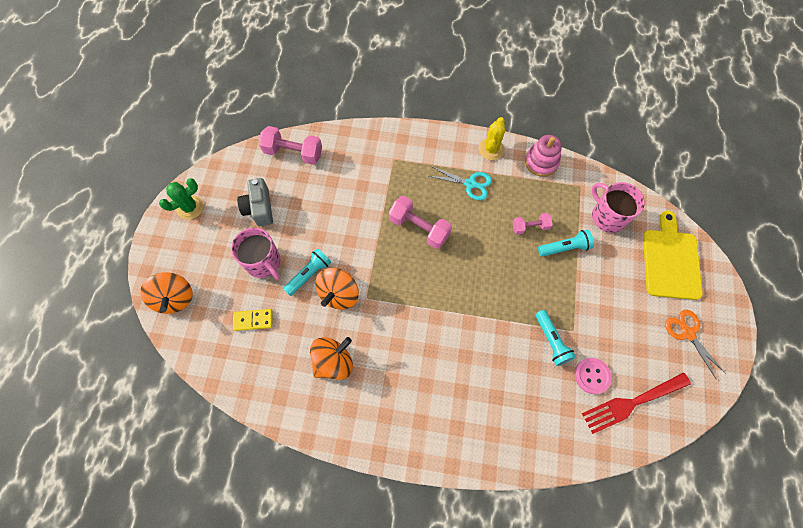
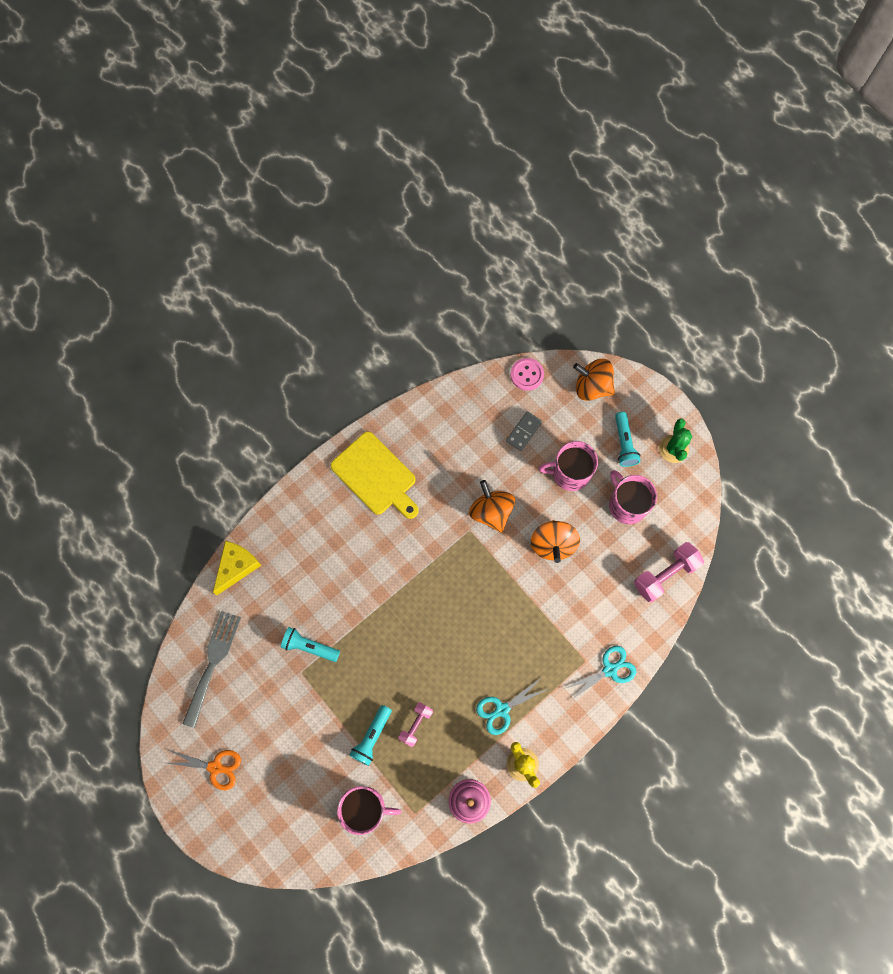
camera: 130 degrees right, 5 degrees up
(253, 320) = (523, 431): yellow domino -> grey domino
(259, 208) = (627, 504): grey camera -> pink mug
(309, 274) = (528, 501): turquoise flashlight -> turquoise flashlight (624, 443)
(333, 362) = (439, 466): orange spinning top -> orange spinning top (553, 544)
(386, 142) = (610, 669): none -> turquoise scissors
(419, 228) = (496, 625): pink dumbbell -> none
(550, 454) = (236, 566): none -> yellow cheese
(592, 376) = (257, 652): pink button -> pink button (527, 375)
(631, 403) = (212, 663): red fork -> grey fork
(670, 261) = (279, 822): yellow cutting board -> yellow cutting board (375, 476)

